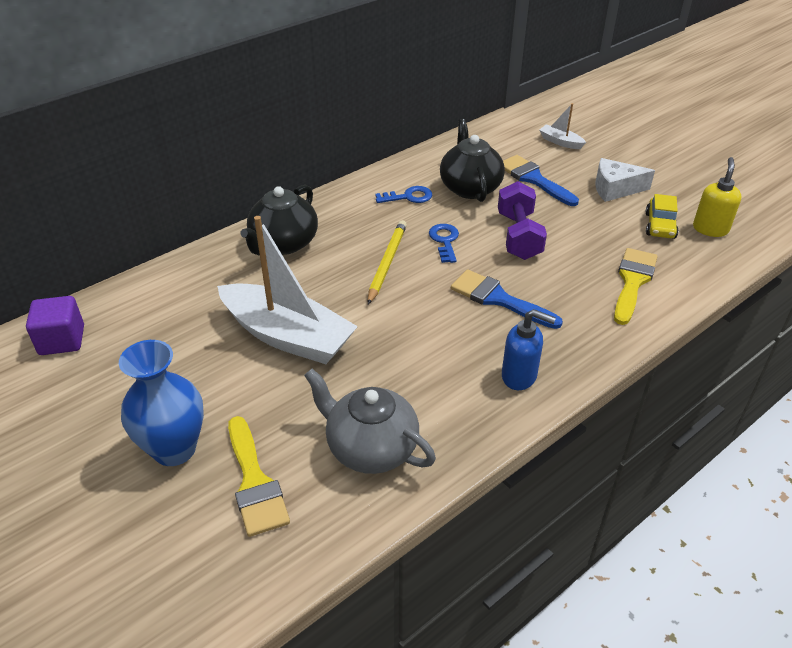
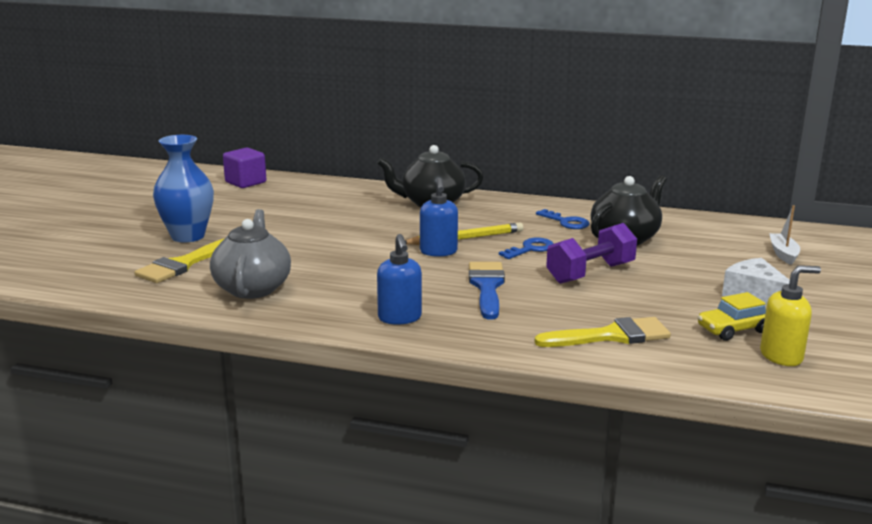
camera: 55 degrees right, 20 degrees down
(287, 336) = (333, 233): white boat -> none
(401, 291) = (438, 252): none -> blue soap dispenser
(534, 179) = (692, 258): blue brush -> none

